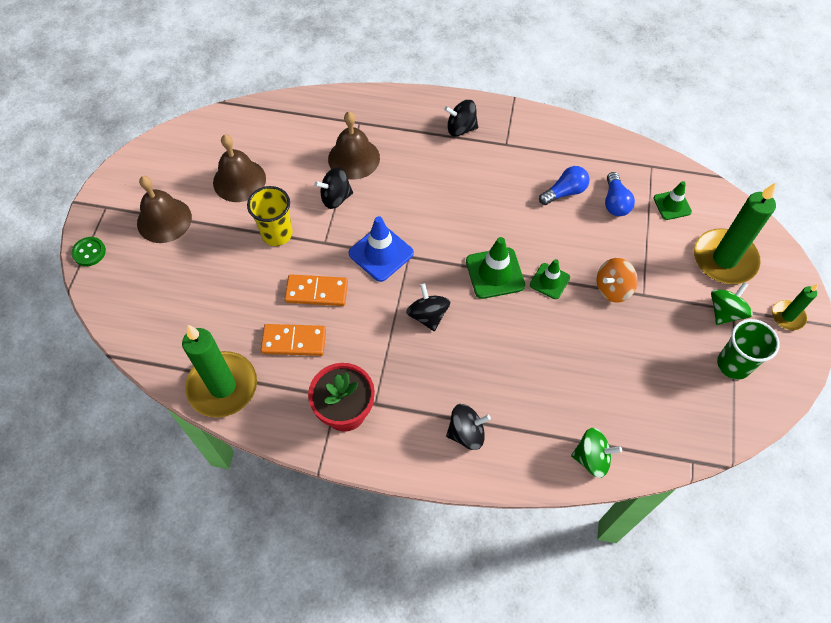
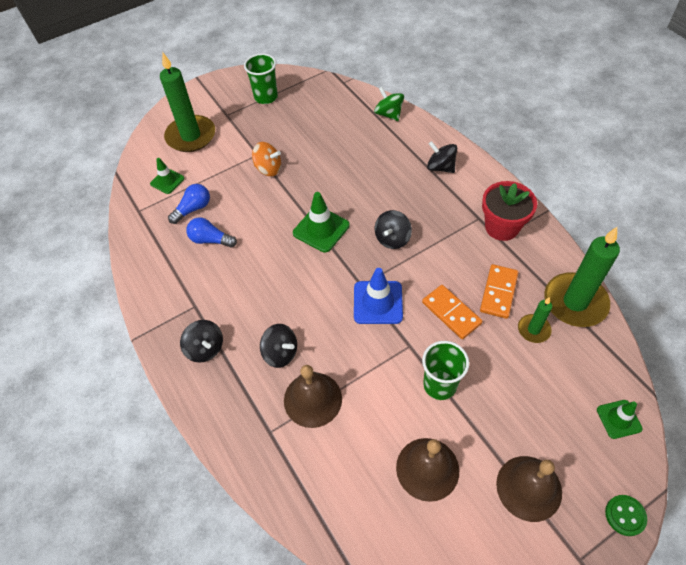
camera: 130 degrees left, 5 degrees down
(277, 234) = (440, 385): yellow cup -> green cup
(294, 341) = (498, 292): orange domino -> orange domino turned 60 degrees clockwise
(336, 198) = (364, 375): black spinning top -> black spinning top (280, 353)
(549, 281) = (296, 199): green traffic cone -> green traffic cone (619, 419)
(725, 312) = (232, 117): green spinning top -> none
(788, 316) = (208, 94): green candle -> green candle (533, 329)

